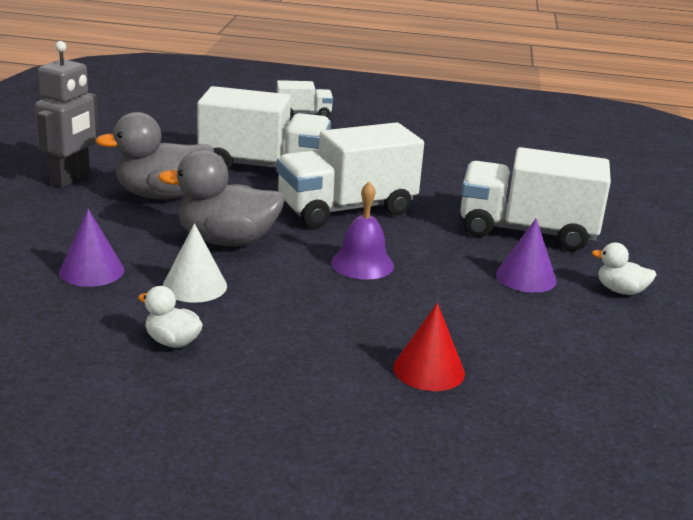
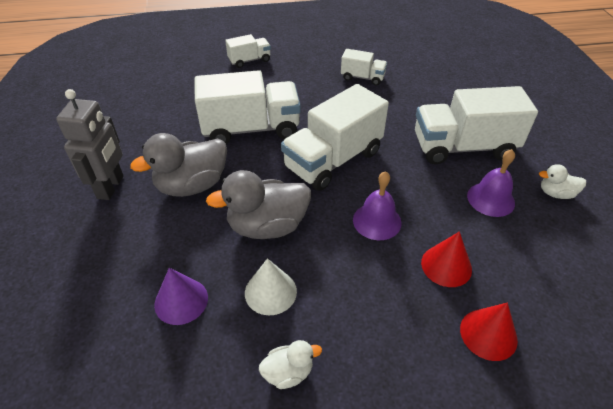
camera: 15 degrees left, 20 degrees up
(172, 342) = (288, 372): white duck -> white duck turned 150 degrees clockwise
(421, 313) = (446, 265): none -> red cone
(440, 152) = (362, 77): none -> white truck
(526, 277) = (490, 199): purple cone -> purple bell

